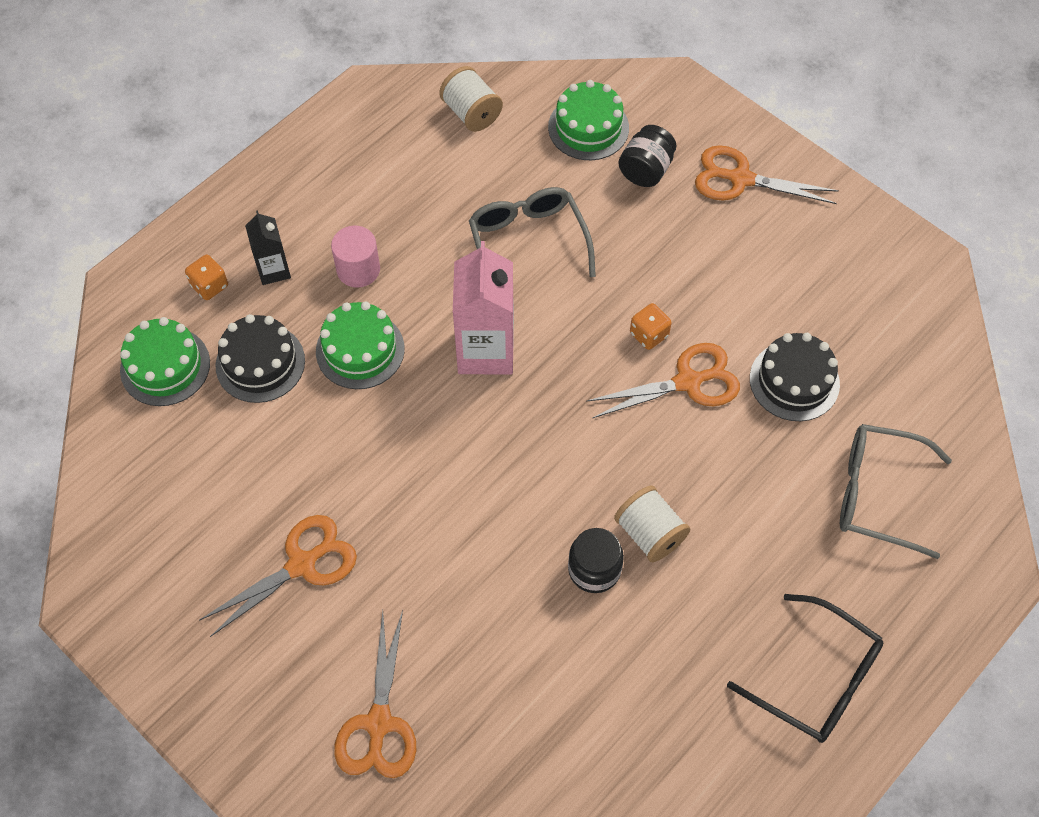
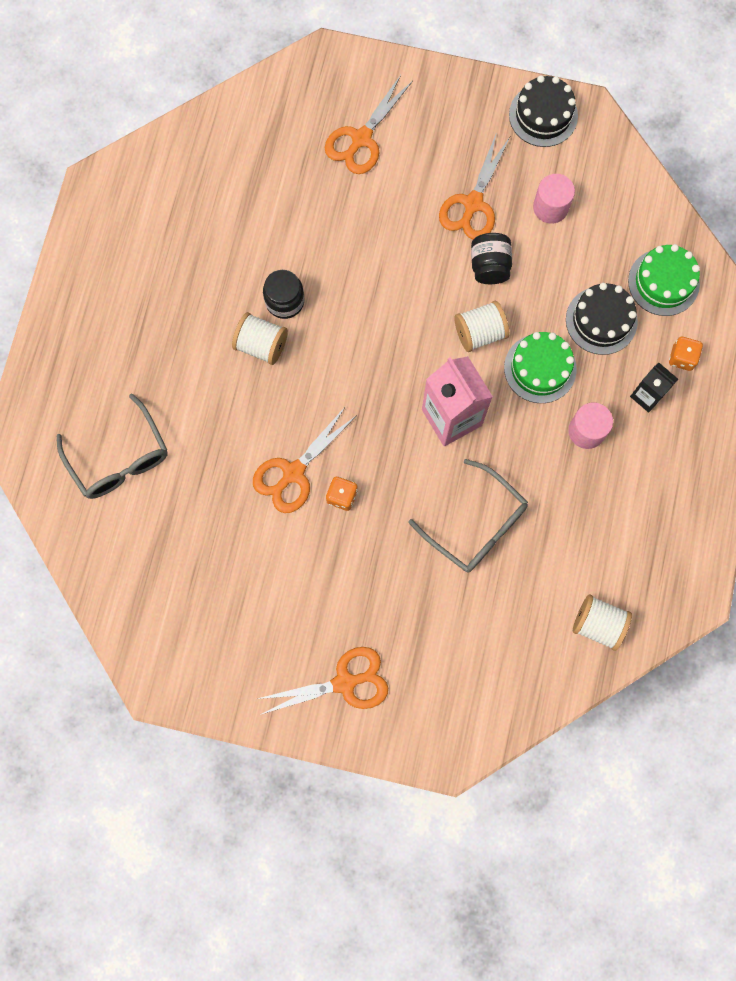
camera: 150 degrees right, 15 degrees up
(218, 511) = (550, 207): none -> pink cylinder
(378, 724) = (361, 139): orange scissors -> orange scissors turned 120 degrees counterclockwise
(397, 418) = (479, 333): none -> white spool
(588, 127) = (495, 664): green cake -> none
(646, 170) = (425, 648): black jar -> black jar (489, 266)
(794, 381) = (217, 516): black cake -> black cake (543, 115)
(816, 679) = (107, 307): black glasses -> none
(877, 494) = (119, 458): grey glasses -> grey glasses turned 75 degrees clockwise

